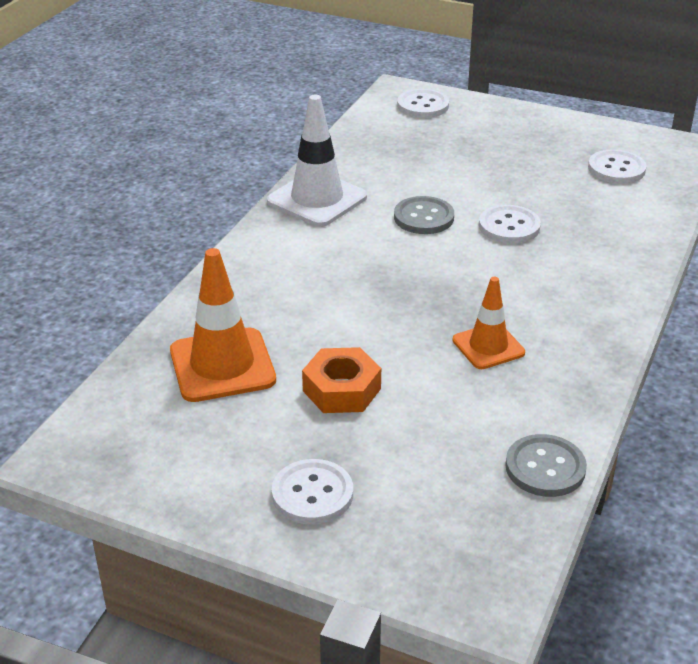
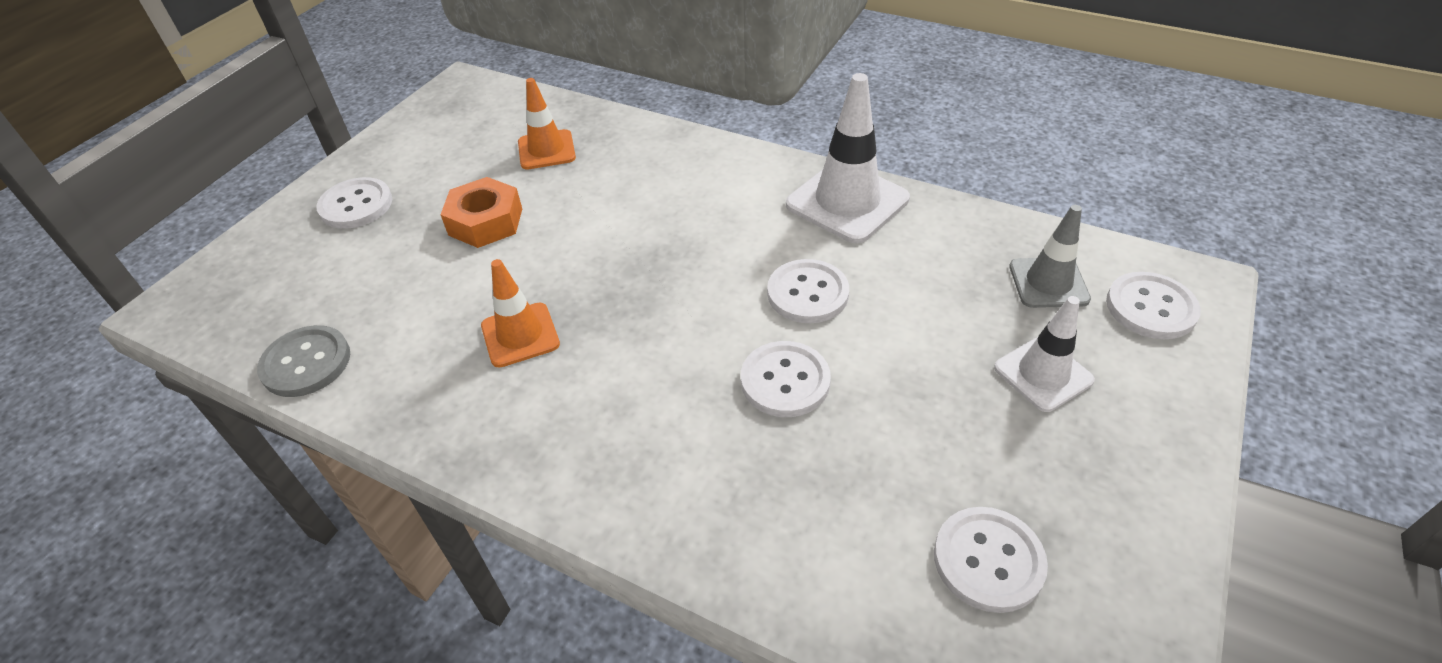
camera: 95 degrees right, 10 degrees up
(222, 365) = (546, 150): orange traffic cone -> orange traffic cone, size x0.62
(404, 133) = (1048, 283): none -> grey traffic cone
(423, 217) = (807, 293): grey button -> white button
(484, 142) = (1043, 374): none -> white traffic cone

